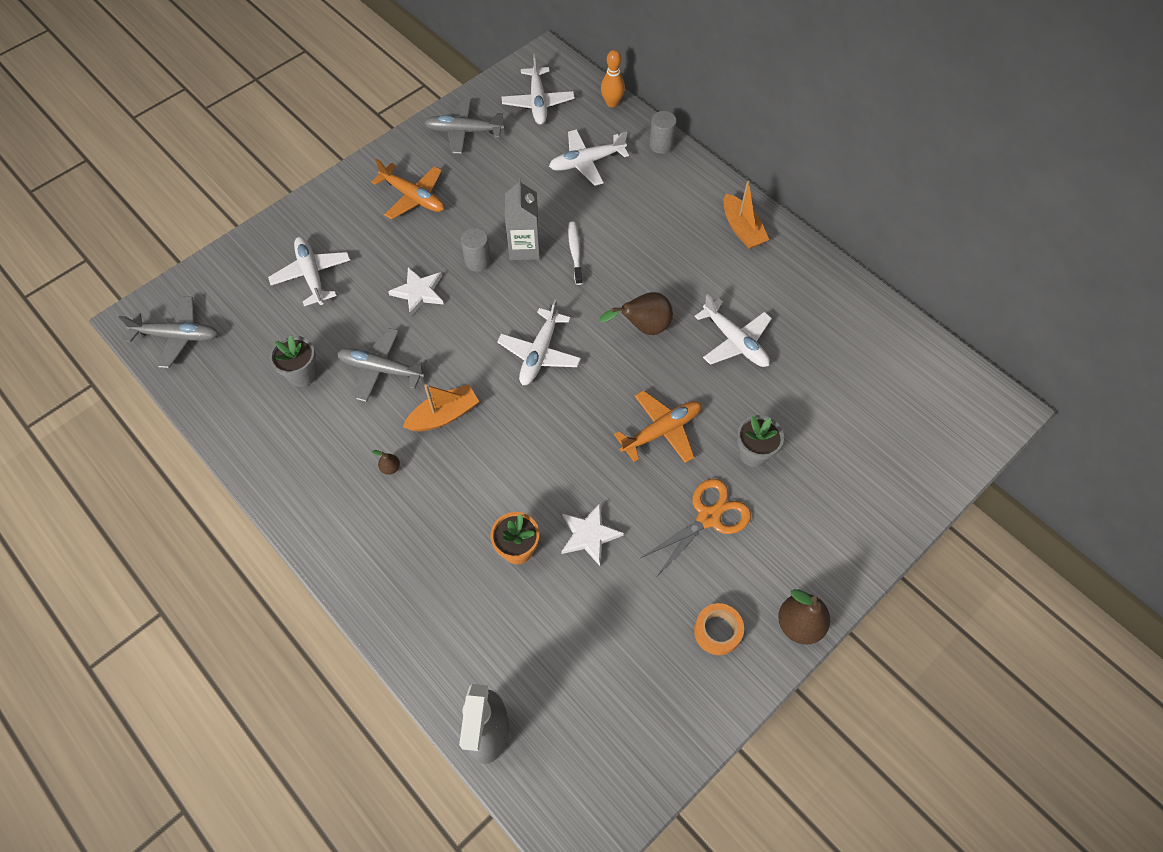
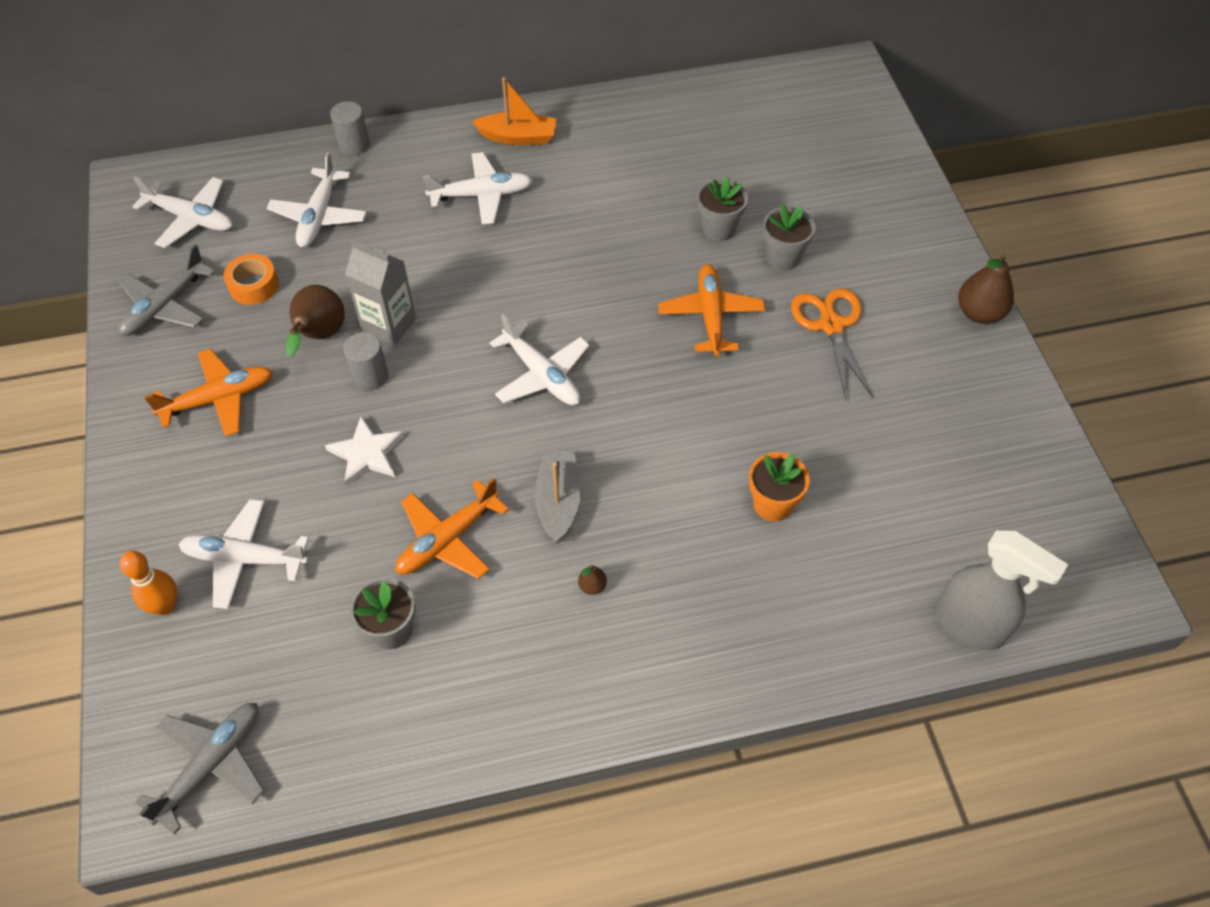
camera: 60 degrees left, 5 degrees down
(381, 369) = (447, 539): grey plane -> orange plane
(444, 415) = (558, 501): orange boat -> grey boat
(575, 252) = (433, 283): white toothbrush -> none
(589, 535) = (793, 432): white star -> none
(612, 103) = (257, 156): orange bowling pin -> orange bowling pin (165, 606)
(643, 327) = (576, 271): brown pear -> brown pear (319, 336)
(717, 631) = (955, 377): orange tape -> orange tape (254, 285)
(735, 341) = (647, 208): white plane -> white plane (481, 195)
(749, 397) = (718, 229): none -> grey flower pot

